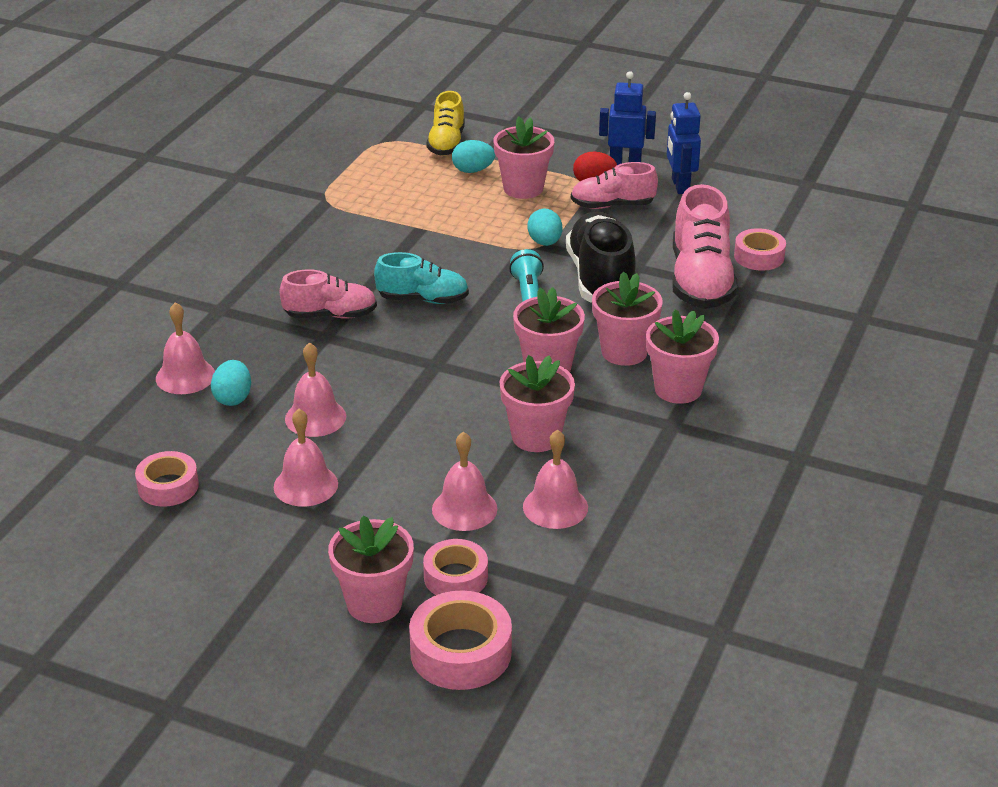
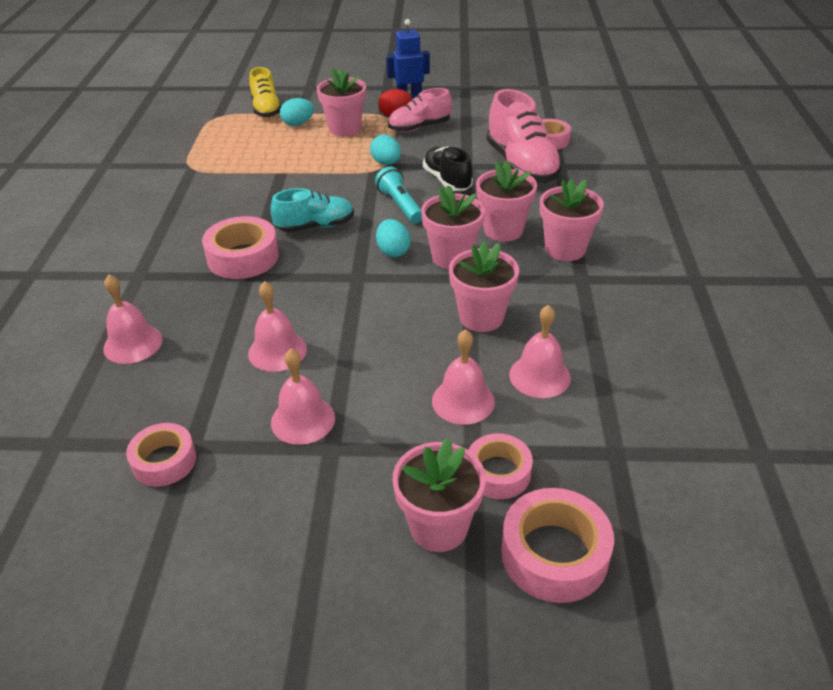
camera: 20 degrees left, 5 degrees up
(233, 398) = (189, 353): turquoise egg -> turquoise egg (393, 251)
(330, 315) = (243, 257): pink shoe -> pink tape
(601, 279) = (447, 180): black shoe -> black shoe, size x0.63
(680, 186) = (458, 105): blue robot -> none

